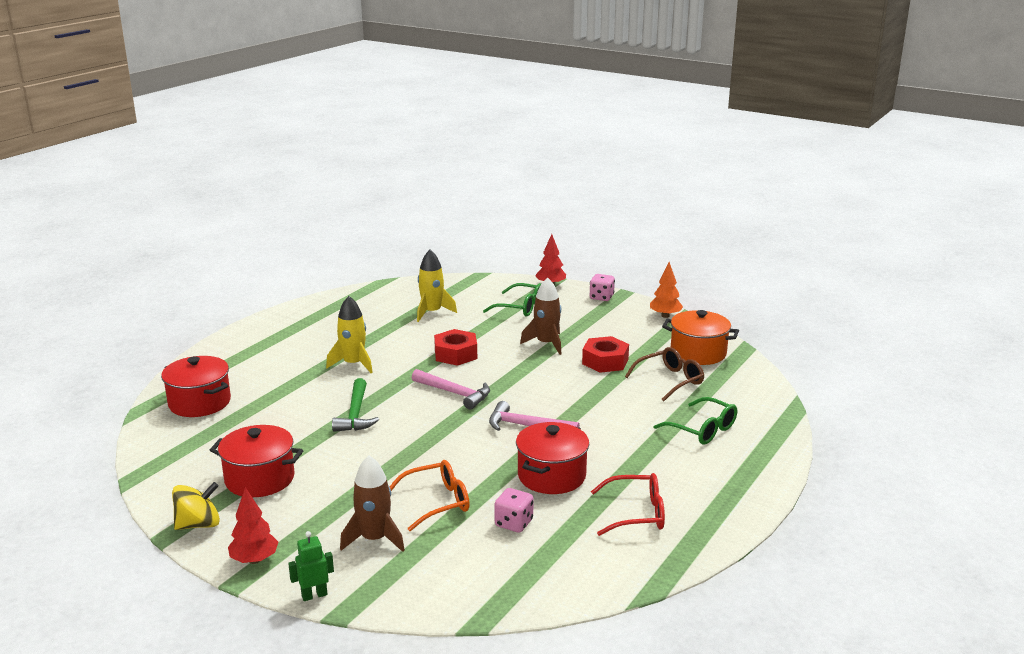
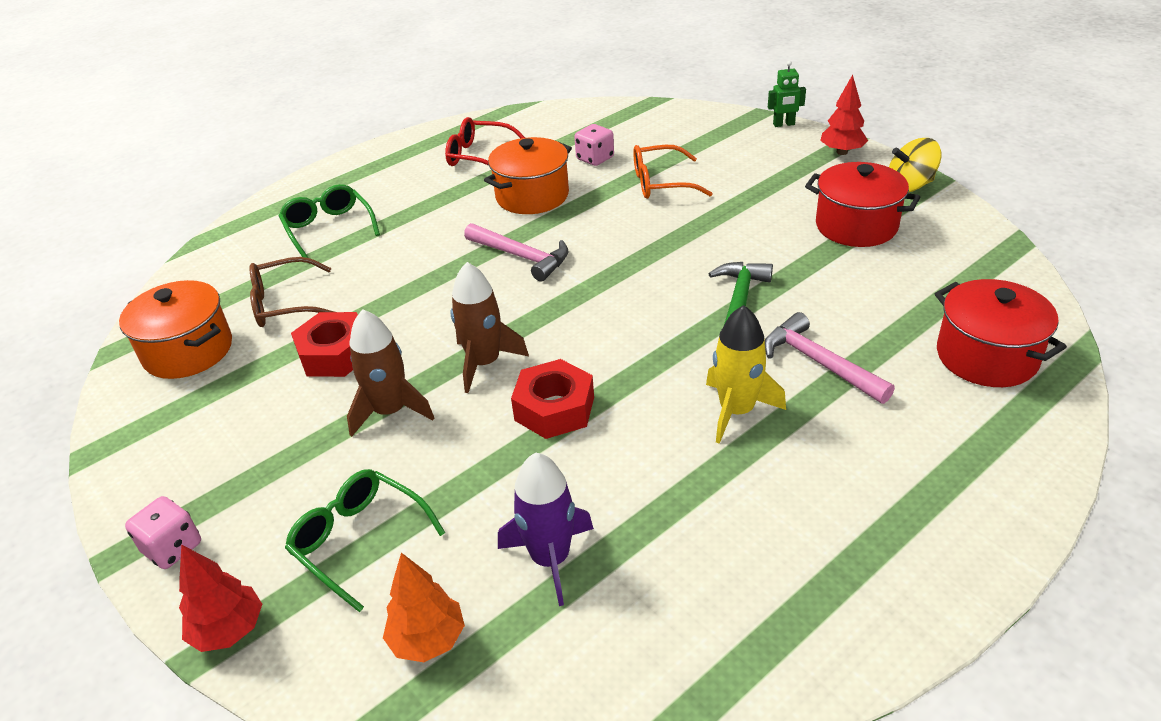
camera: 160 degrees left, 15 degrees up
(374, 539) = (729, 158): brown rocket -> brown rocket (484, 363)
(432, 312) = (550, 559): yellow rocket -> purple rocket
(455, 393) = (589, 321): pink hammer -> pink hammer (818, 362)
(551, 476) = (532, 196): red pot -> orange pot
(665, 316) = (127, 456): orange tree -> orange tree (428, 640)

